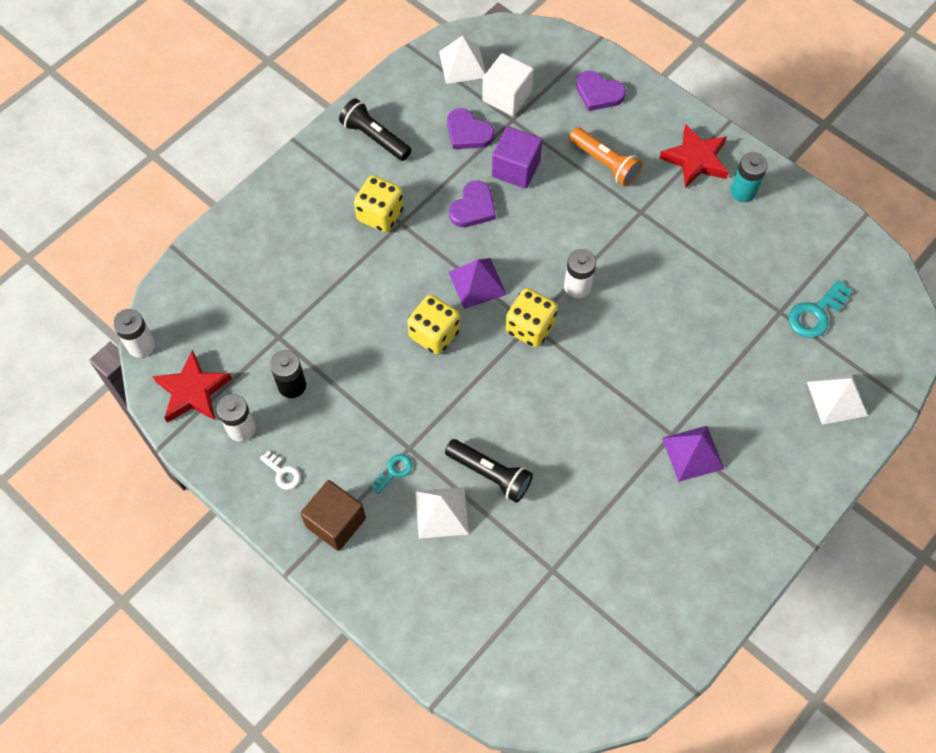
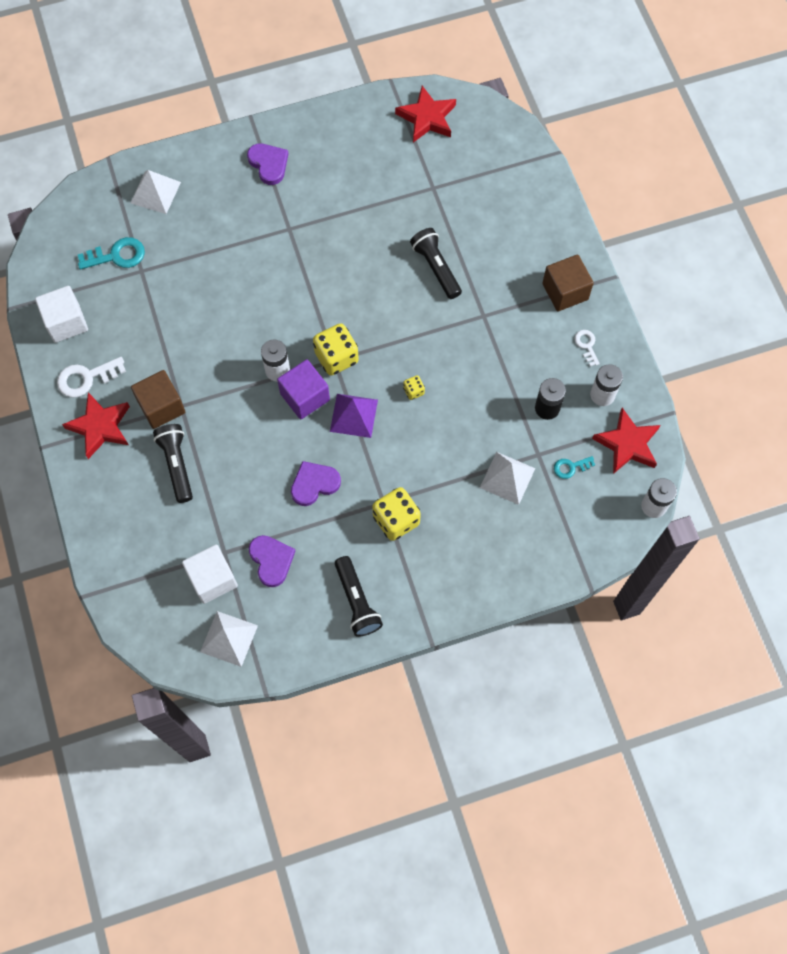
camera: 150 degrees left, 5 degrees up
(394, 471) = (504, 305): turquoise key -> turquoise key (570, 467)
(434, 334) = (413, 391): yellow dice -> yellow dice, size x0.48
(441, 512) = (486, 260): white pyramid -> white pyramid (507, 478)
(516, 169) = (254, 501): purple cube -> purple cube (305, 397)
(598, 93) = (130, 537): purple heart -> purple heart (269, 164)
(605, 163) = (177, 465): orange flashlight -> black flashlight
(617, 661) = (427, 118): none -> red star
(657, 202) = (161, 407): none -> brown cube
(693, 453) = (284, 209): purple pyramid -> none
(743, 191) = (86, 378): turquoise battery -> white key
(804, 228) = (66, 322): none -> white cube

